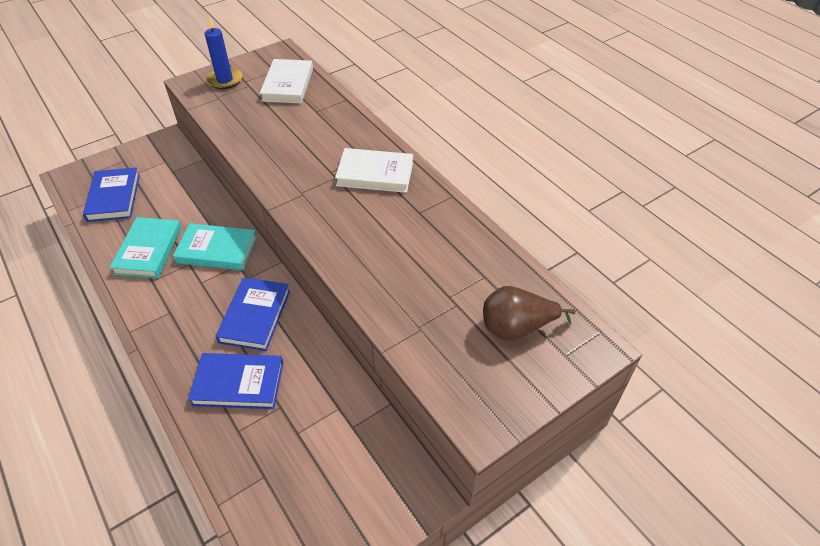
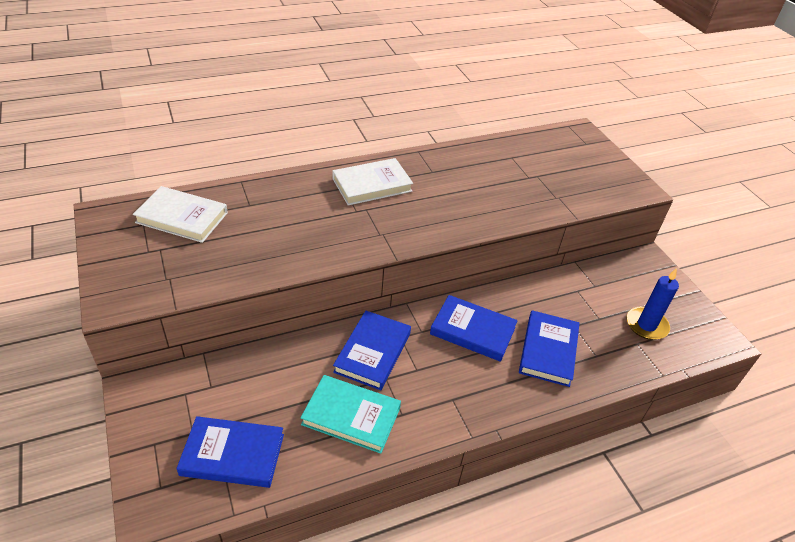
camera: 80 degrees left, 5 degrees down
(217, 250) = (372, 352): turquoise book -> blue book
(225, 80) = (131, 269): blue candle -> blue candle (646, 325)
(375, 174) = (372, 185): white book -> white book turned 45 degrees clockwise
(516, 328) = (562, 156): brown pear -> none

